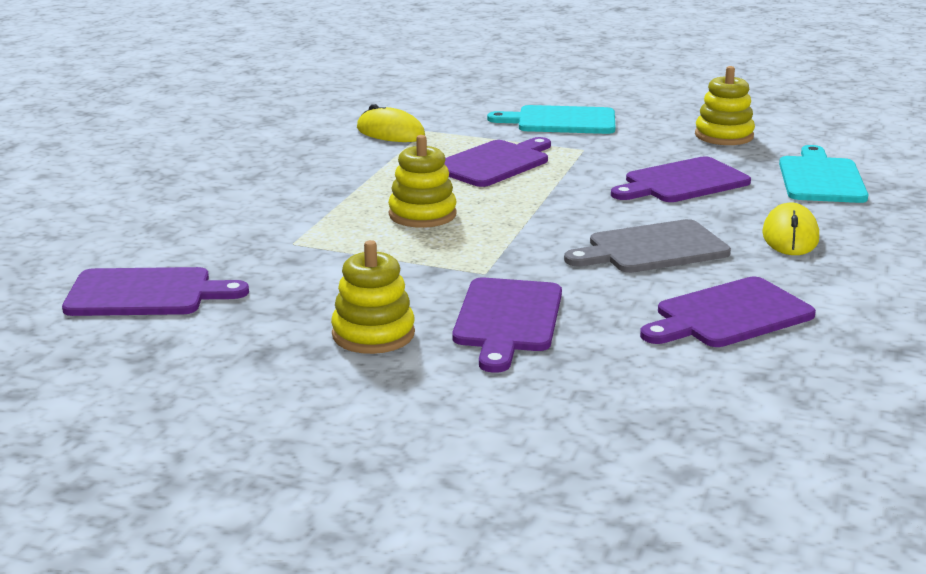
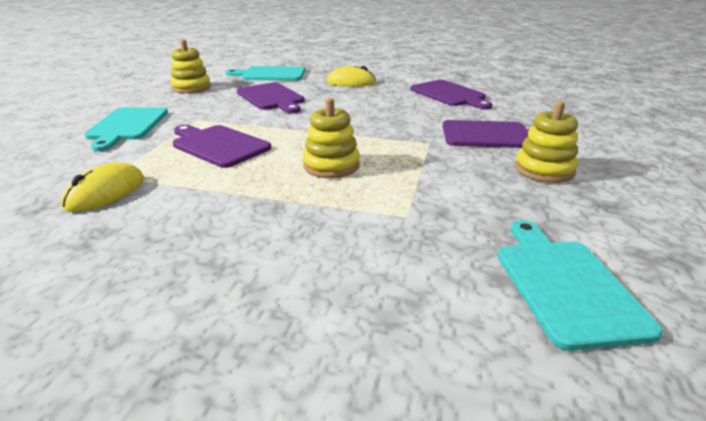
camera: 95 degrees left, 5 degrees up
(146, 293) = (565, 285): purple cutting board -> turquoise cutting board
(652, 249) = (376, 105): grey cutting board -> none

